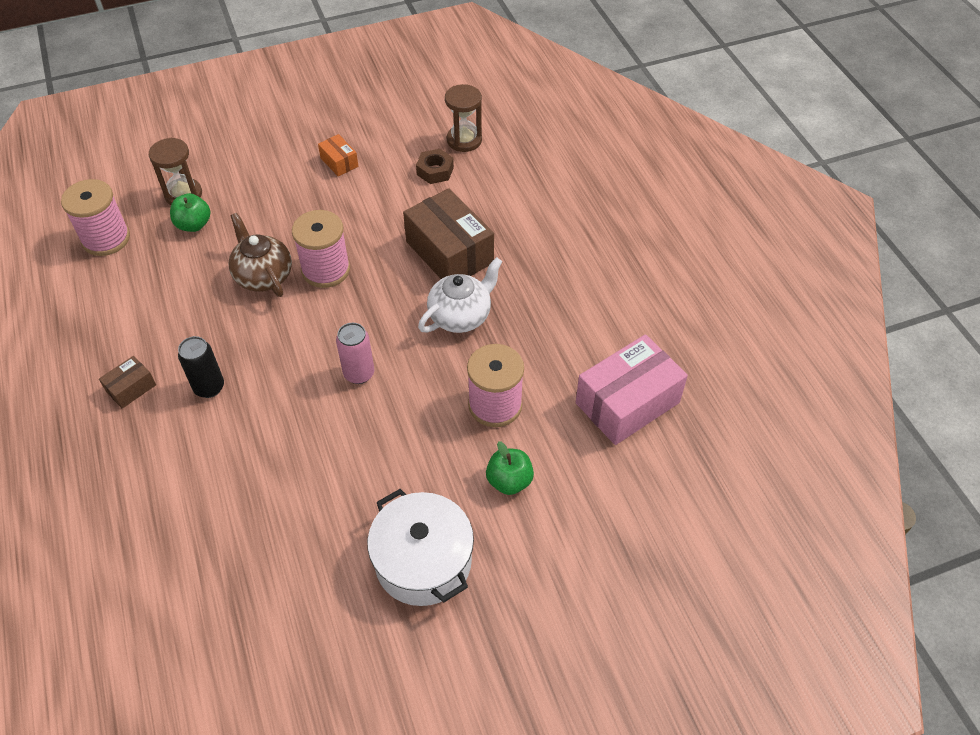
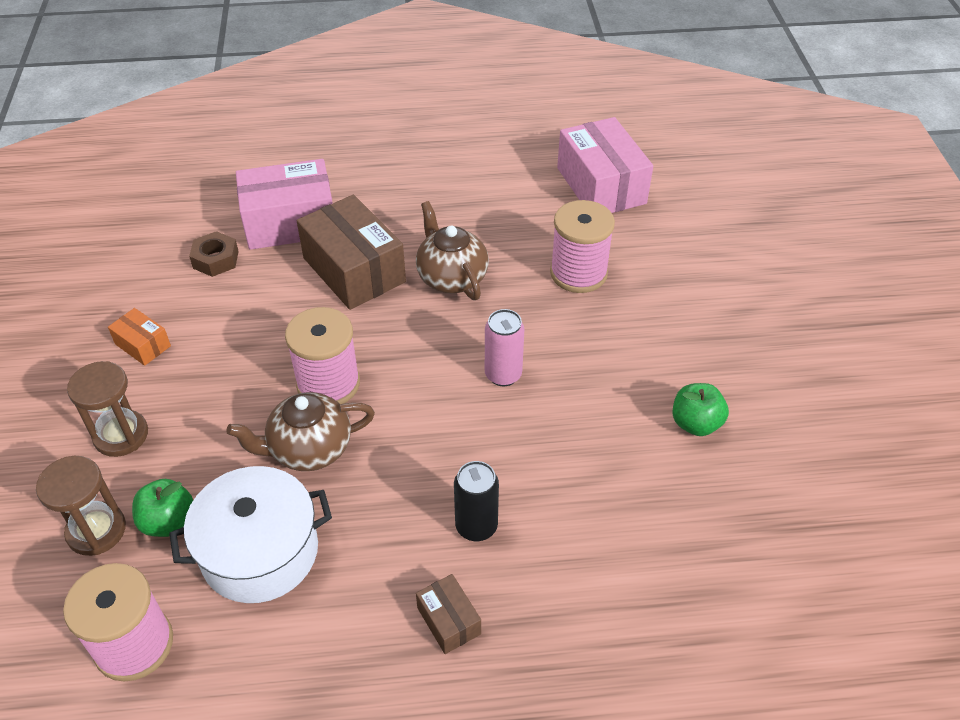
camera: 75 degrees left, 5 degrees down
(339, 162) = (143, 345): orange box -> orange box turned 60 degrees clockwise
(423, 561) = (754, 359): white pot -> white pot (260, 552)
(449, 252) = (354, 270): brown box -> brown box turned 75 degrees clockwise
(461, 316) = (451, 277): white teapot -> brown teapot
(464, 140) = (179, 226): brown hourglass -> brown hourglass (121, 435)
(491, 199) = (290, 223): none -> pink box
(509, 481) = (672, 280): green apple -> green apple (695, 423)

